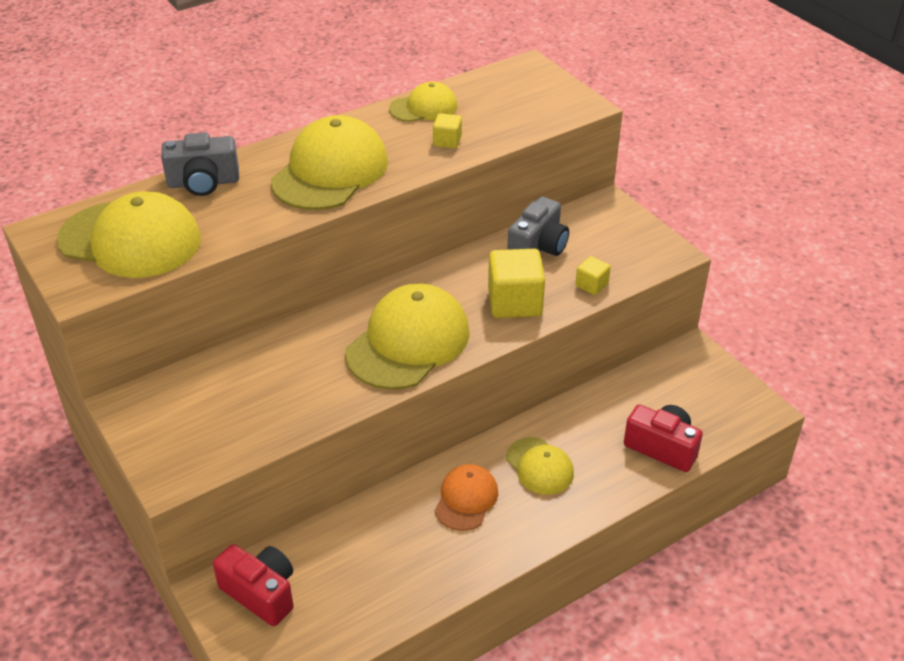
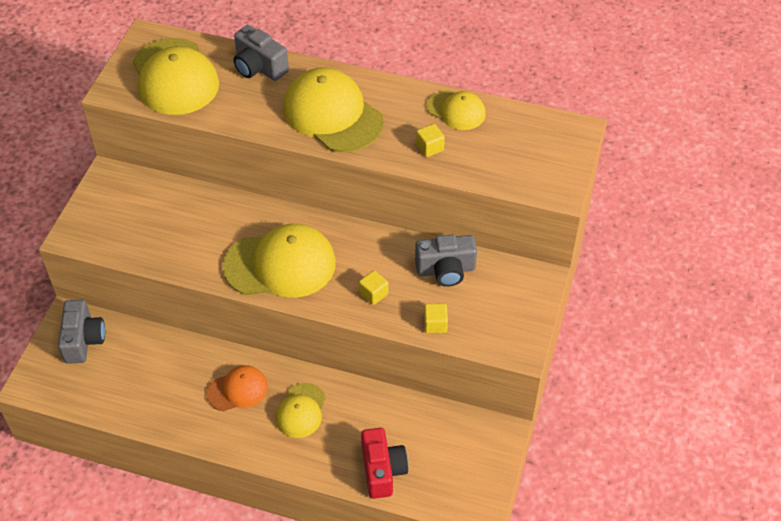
camera: 50 degrees right, 10 degrees up
(261, 593) = (83, 340): red camera -> grey camera
(330, 171) = (332, 114): yellow cap -> yellow cap turned 120 degrees counterclockwise
(515, 302) = (373, 294): yellow cube -> yellow cube, size x0.51

